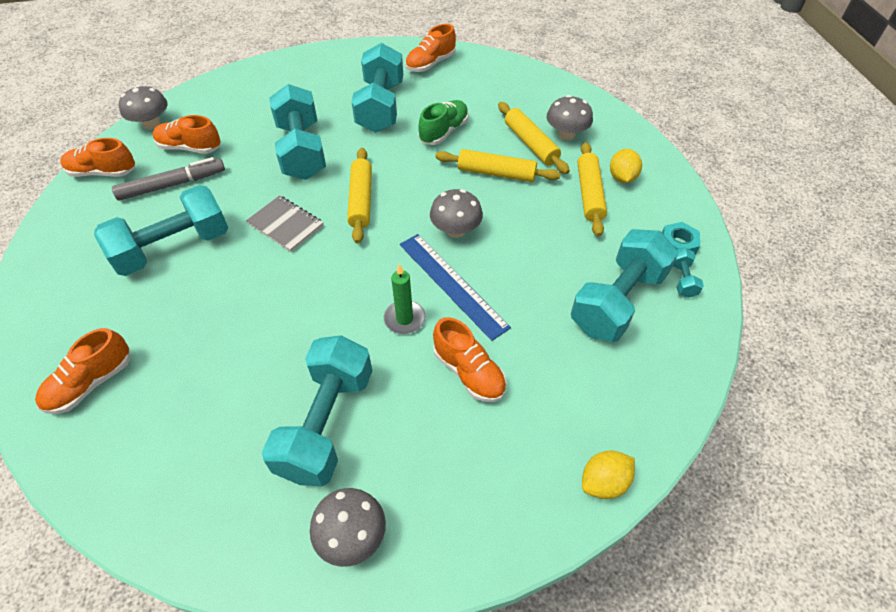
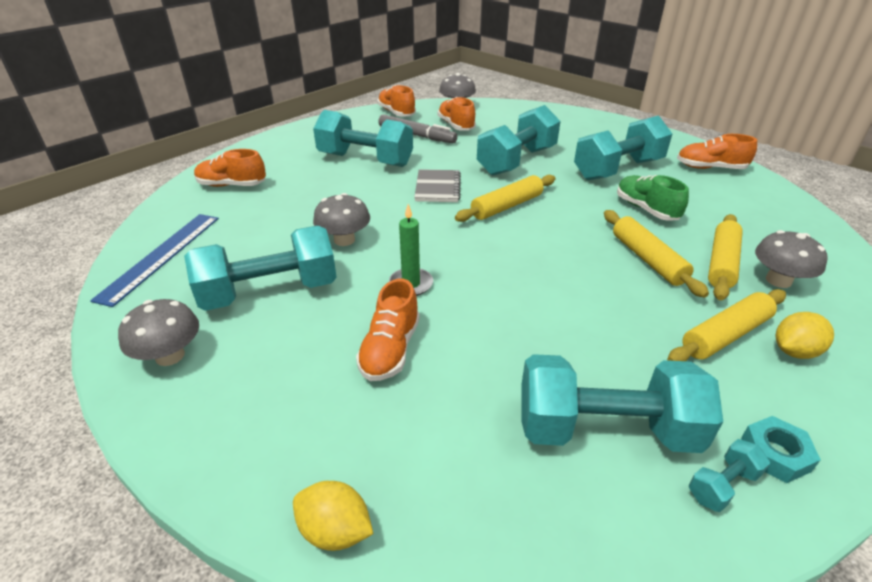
camera: 55 degrees right, 15 degrees down
(444, 132) = (646, 209): green shoe -> green shoe turned 120 degrees counterclockwise
(452, 284) = (479, 293): blue ruler -> blue ruler (161, 256)
(455, 230) = (544, 267): grey mushroom -> grey mushroom (344, 240)

